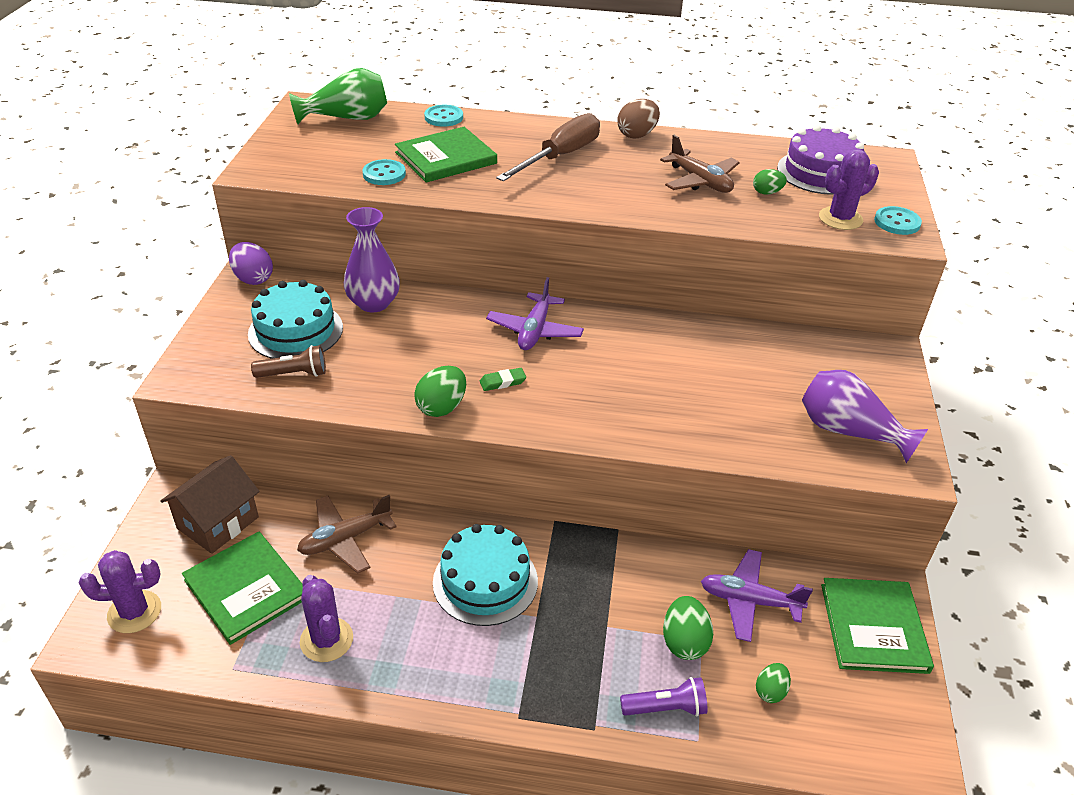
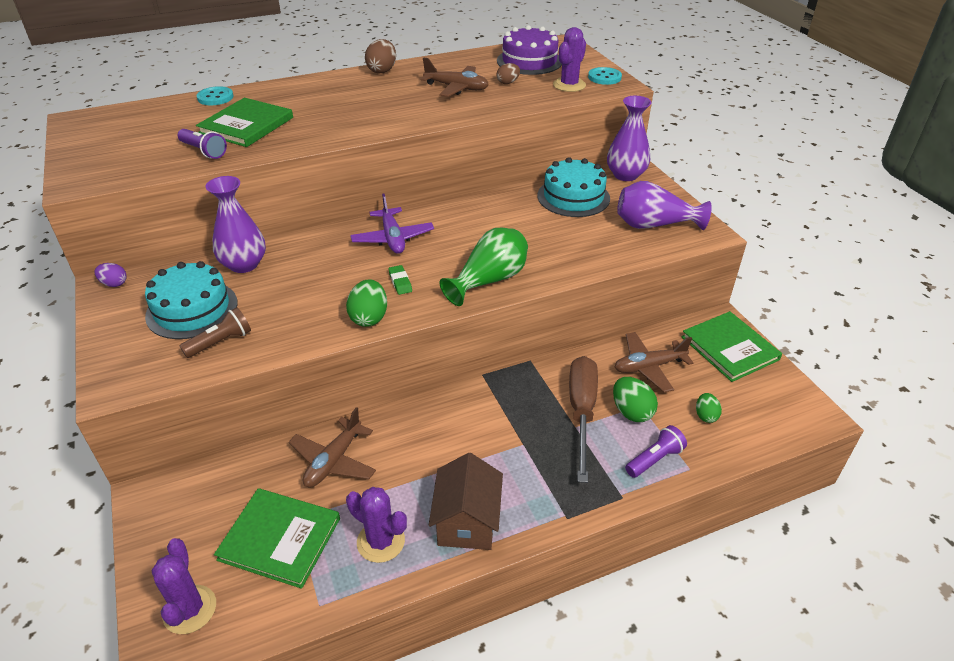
camera: 30 degrees left, 0 degrees up
(134, 612) = (189, 609): purple cactus -> purple cactus turned 60 degrees counterclockwise
(218, 523) = (210, 501): brown house -> brown house (467, 522)
(253, 279) = (114, 284): purple egg -> purple egg, size x0.63
(347, 118) = (127, 120): green vase -> green vase (489, 281)
(384, 174) = (204, 151): turquoise button -> purple flashlight
(485, 581) = (467, 439): turquoise cake -> turquoise cake (573, 197)
(502, 382) = (400, 282): green eraser -> green eraser turned 60 degrees counterclockwise
(560, 157) = (338, 100): brown screwdriver -> brown screwdriver (581, 412)
(749, 601) = (648, 367): purple plane -> brown plane
(767, 192) = (508, 83): green egg -> brown egg
(870, 355) = (625, 175): none -> purple vase

